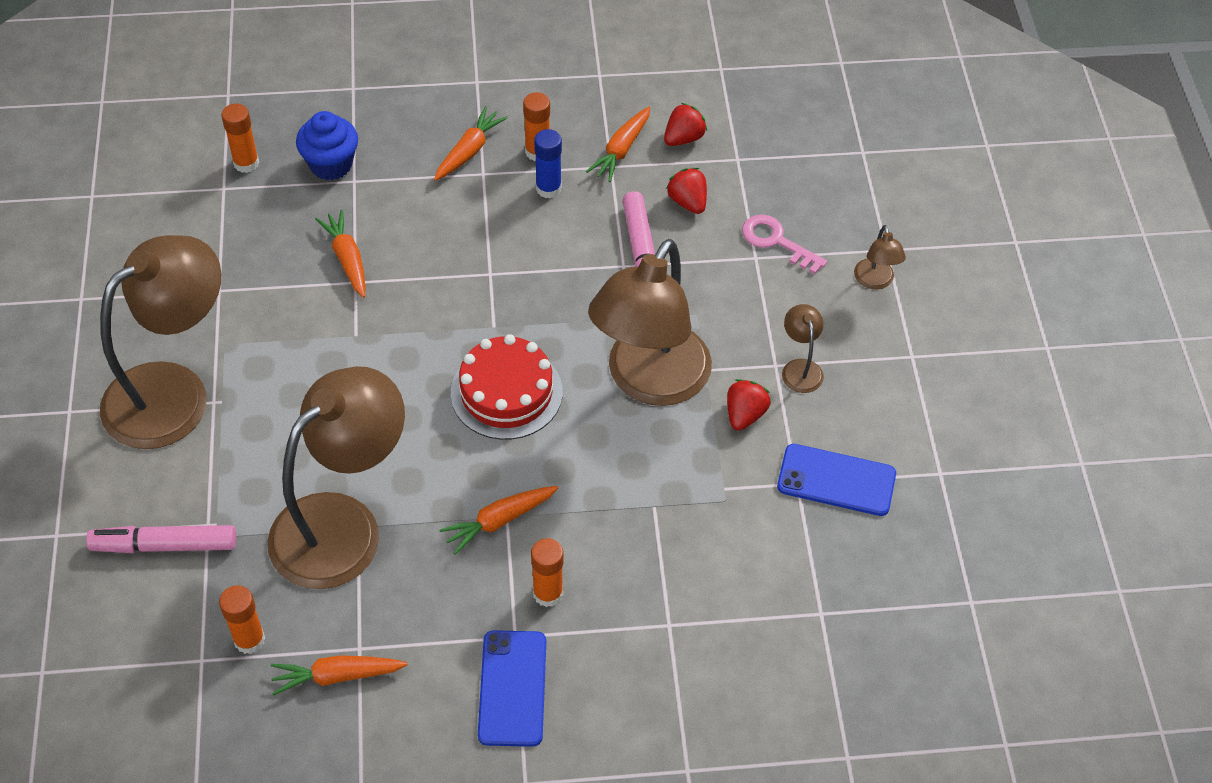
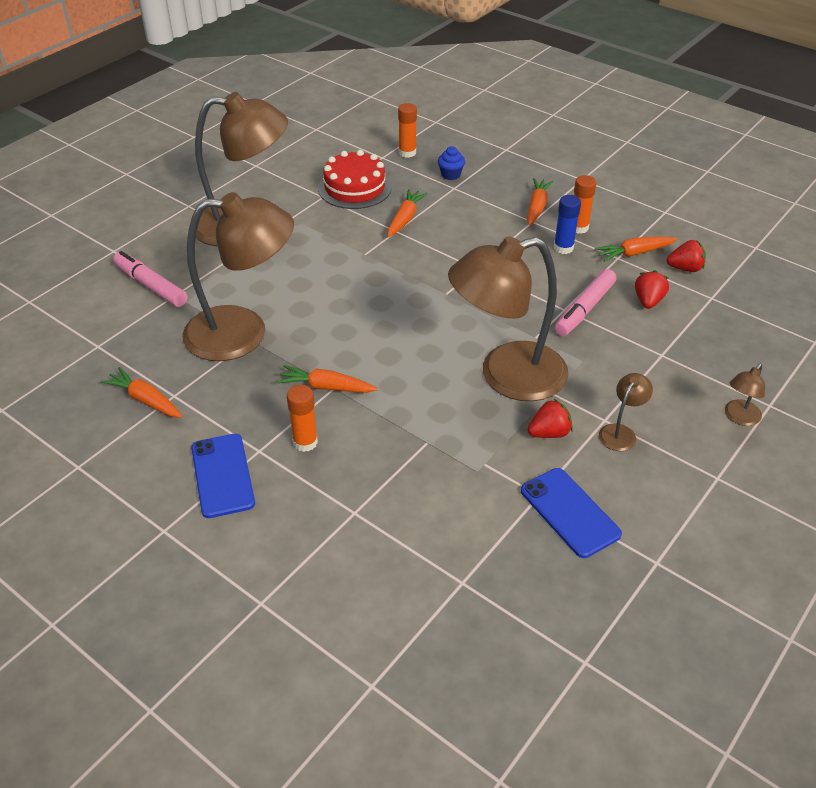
camera: 45 degrees right, 10 degrees down
(249, 640) = (130, 353): orange glue stick -> none
(331, 164) = (450, 175): blue cupcake -> blue cupcake, size x0.63
(469, 151) = (537, 207): orange carrot -> orange carrot turned 60 degrees counterclockwise
(506, 392) = (412, 328): red cake -> red cake (354, 188)
(512, 688) = (222, 475): blue phone -> blue phone turned 60 degrees counterclockwise
(776, 241) = (687, 354): pink key -> none

